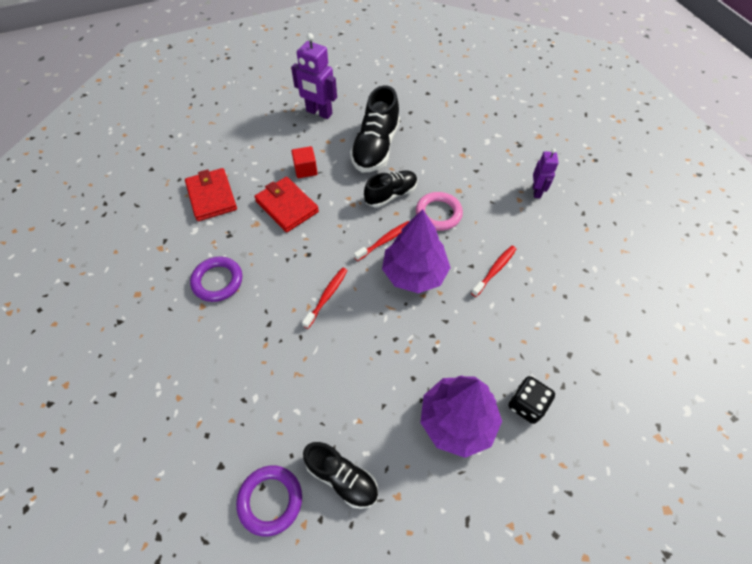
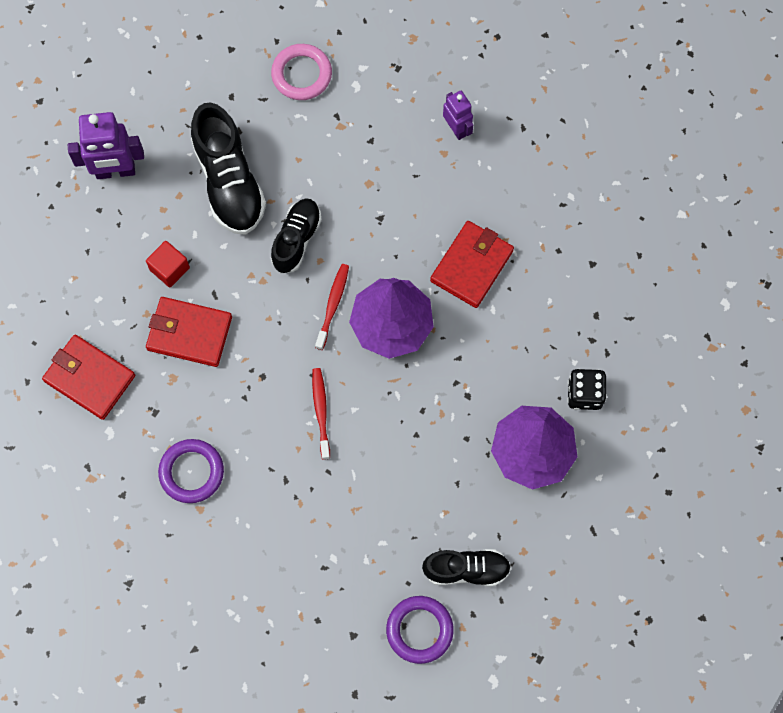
camera: 35 degrees left, 15 degrees up
(438, 213) = (367, 231): pink ring -> pink ring (301, 74)
(494, 270) = (471, 266): red toothbrush -> red wallet

